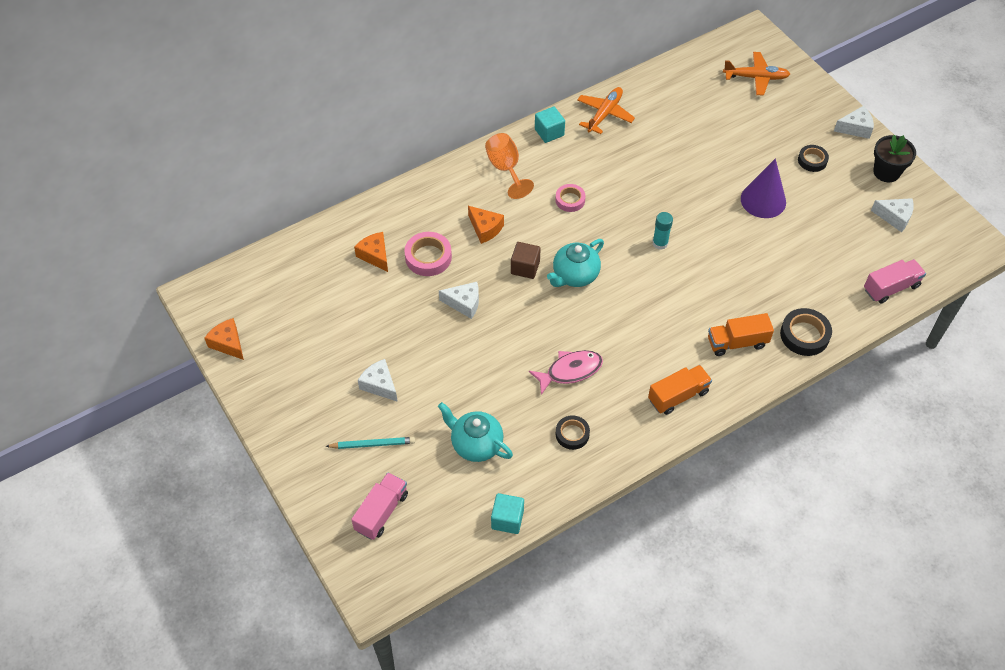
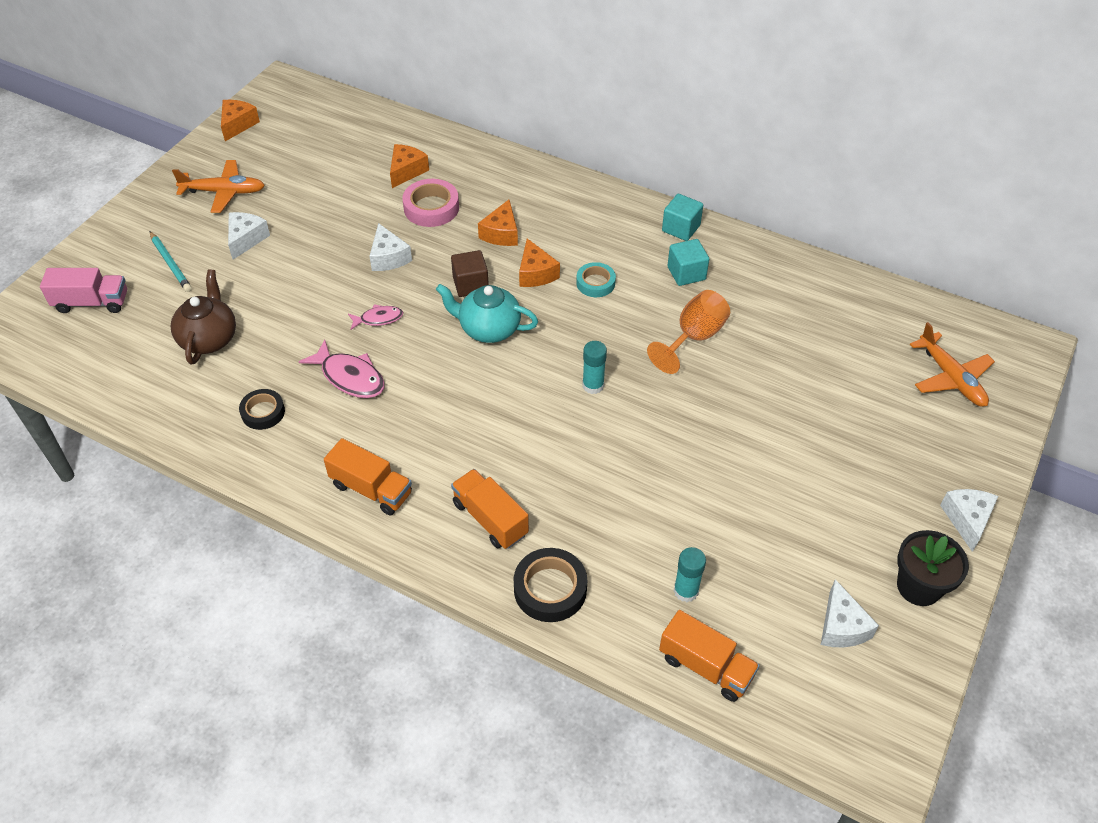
camera: 60 degrees right, 5 degrees down
(475, 444) = (209, 338): turquoise teapot -> brown teapot
(506, 169) = (597, 216): orange goblet -> orange goblet (693, 338)
(507, 519) = (123, 401): turquoise cube -> turquoise cube (686, 273)
(524, 333) = (378, 319): none -> pink fish
(539, 227) = (535, 273): none -> orange cheese
(570, 200) = (595, 283): pink tape -> turquoise tape
(604, 114) = (751, 262): orange plane -> orange plane (223, 192)
(763, 200) = (745, 462): purple cone -> none
(812, 160) = (861, 490): black tape -> none
(838, 272) = (686, 591): none -> turquoise glue stick
(855, 128) = (967, 520): white cheese -> white cheese turned 135 degrees counterclockwise
(891, 288) = (706, 666): pink truck -> orange truck

